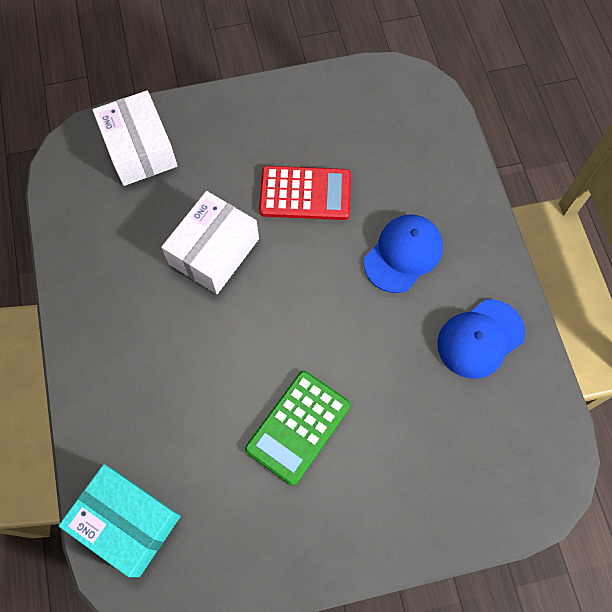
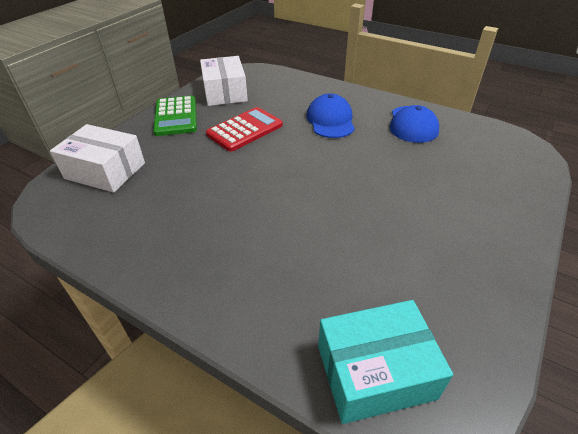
camera: 45 degrees left, 25 degrees down
(214, 251) = (223, 182): white box -> white box (225, 92)
(298, 427) = (393, 218): green calculator -> green calculator (176, 116)

